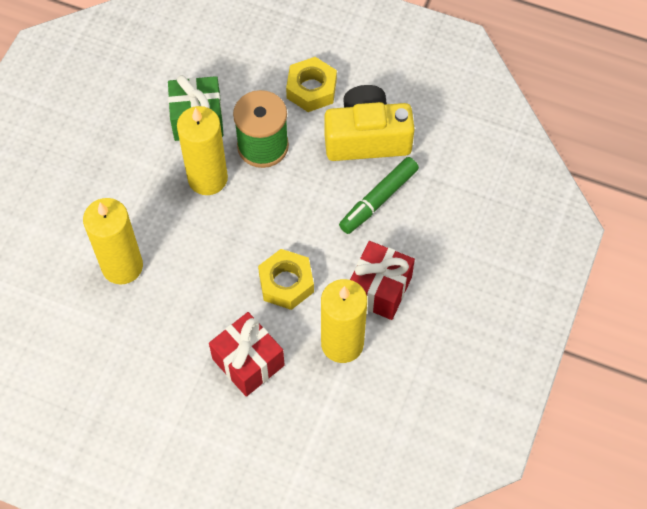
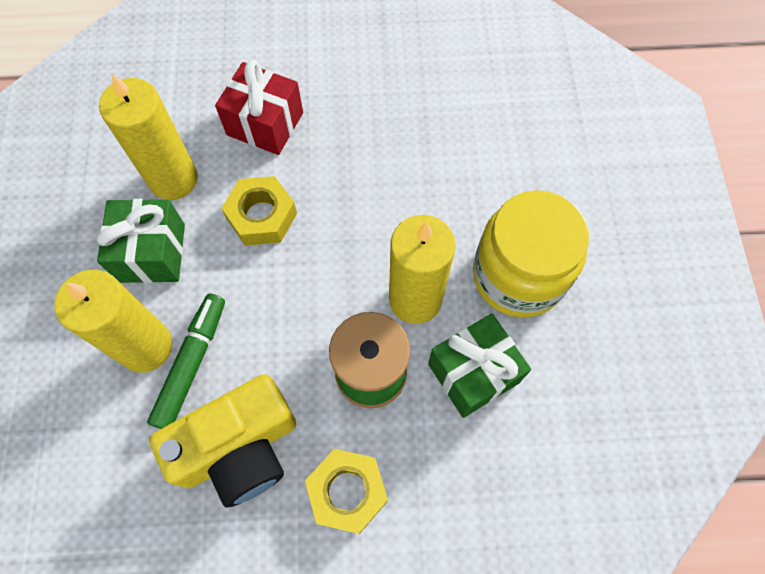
camera: 155 degrees right, 5 degrees up
(122, 266) = (448, 161): yellow candle -> yellow candle (146, 346)
(128, 164) = (518, 275): none -> yellow jar
(379, 289) = (152, 253): red gift -> green gift

